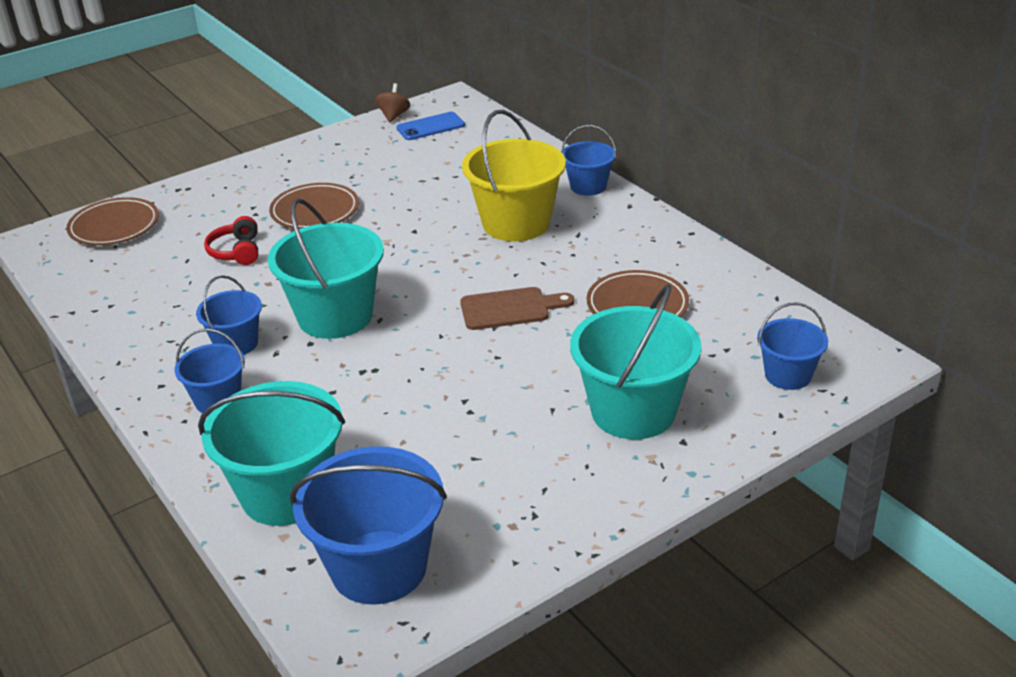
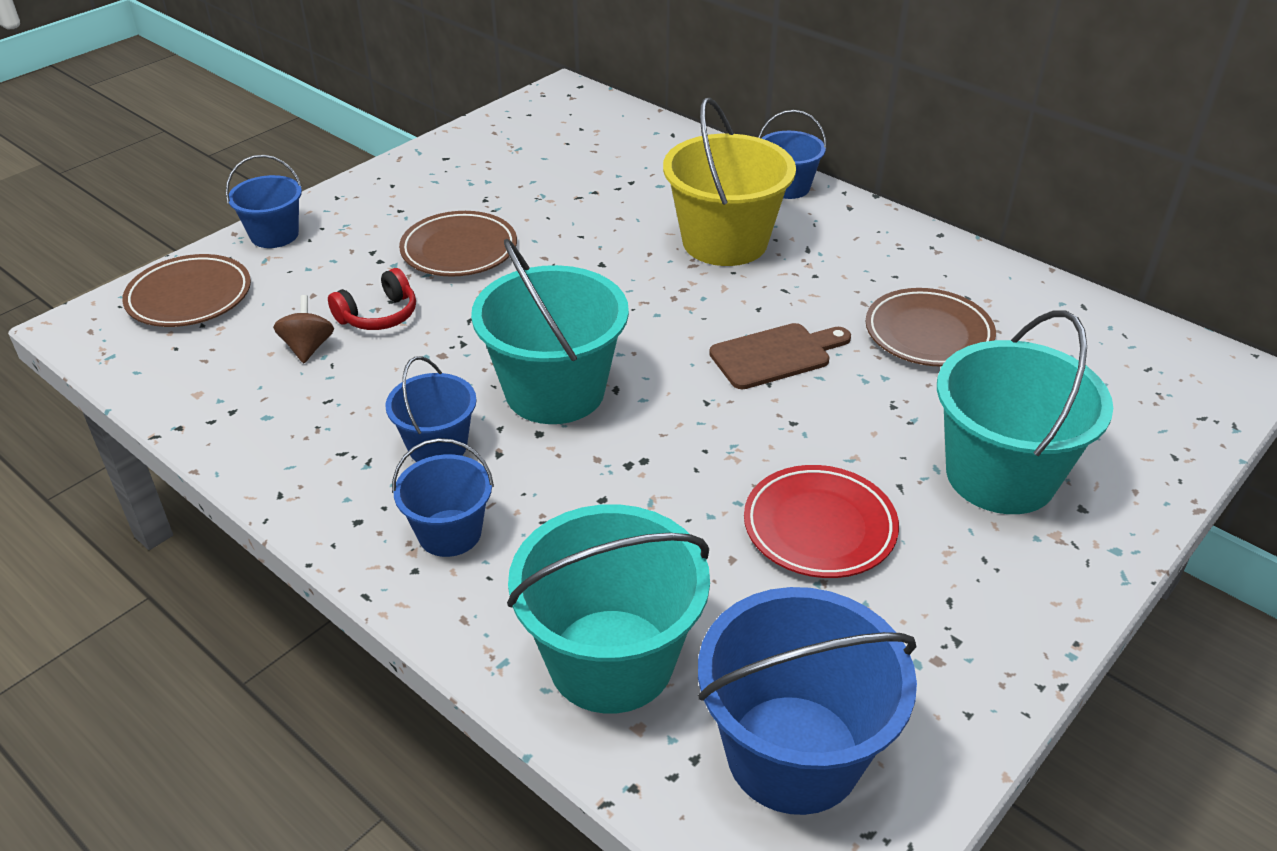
camera: 15 degrees left, 5 degrees up
(237, 251) = (378, 315): red headphones -> red headphones turned 105 degrees counterclockwise
(394, 116) = (501, 117): brown spinning top -> brown spinning top (308, 348)
(430, 127) = (555, 127): blue phone -> none
(476, 429) = (819, 527): none -> red plate
(788, 375) = (1153, 404): blue bucket -> blue bucket (274, 235)

